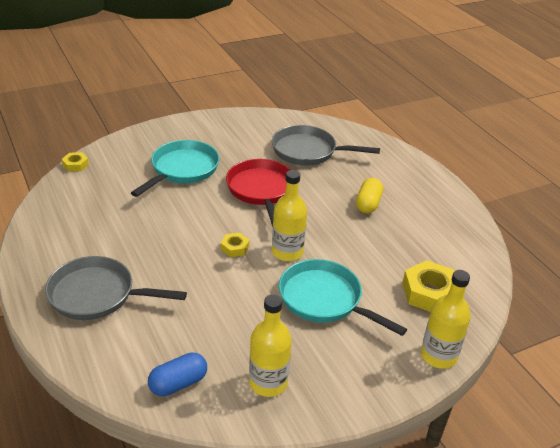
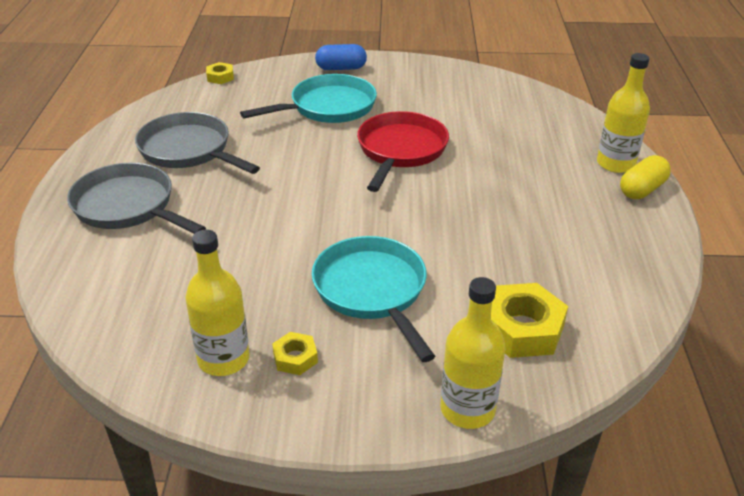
camera: 30 degrees right, 0 degrees up
(178, 383) = (127, 323): blue capsule -> blue capsule (341, 68)
(235, 248) = (315, 202): yellow nut -> yellow nut (295, 358)
(287, 252) = (373, 225): yellow bottle -> yellow bottle (615, 164)
(308, 151) = (498, 122): grey pan -> grey pan (189, 150)
(368, 204) = (526, 200): yellow capsule -> yellow capsule (642, 190)

